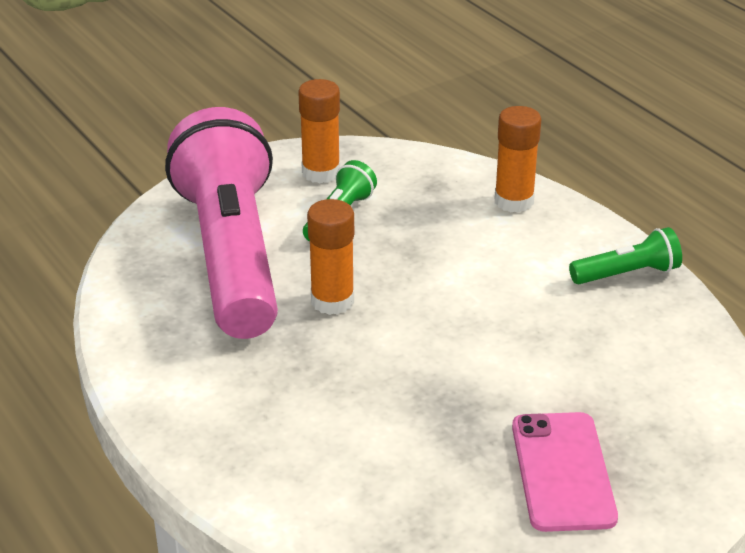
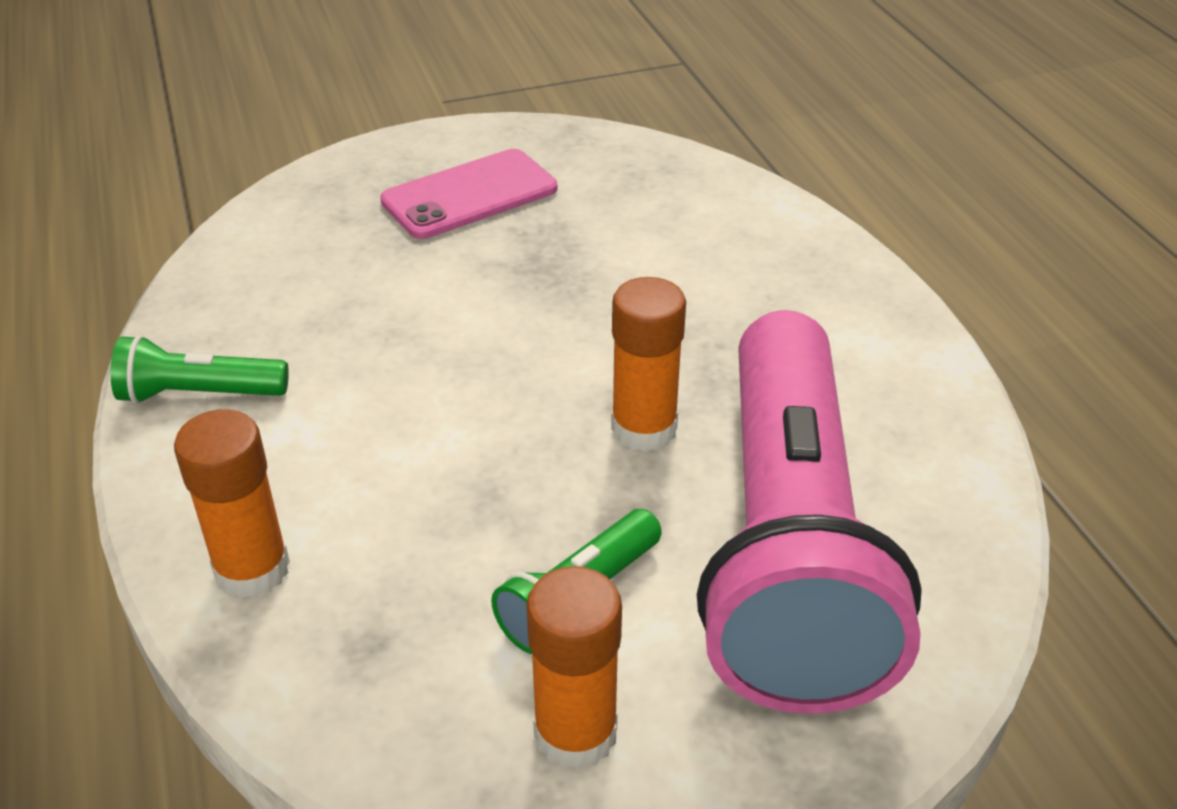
camera: 165 degrees left, 5 degrees up
(562, 471) = (470, 195): pink phone -> pink phone turned 45 degrees clockwise

